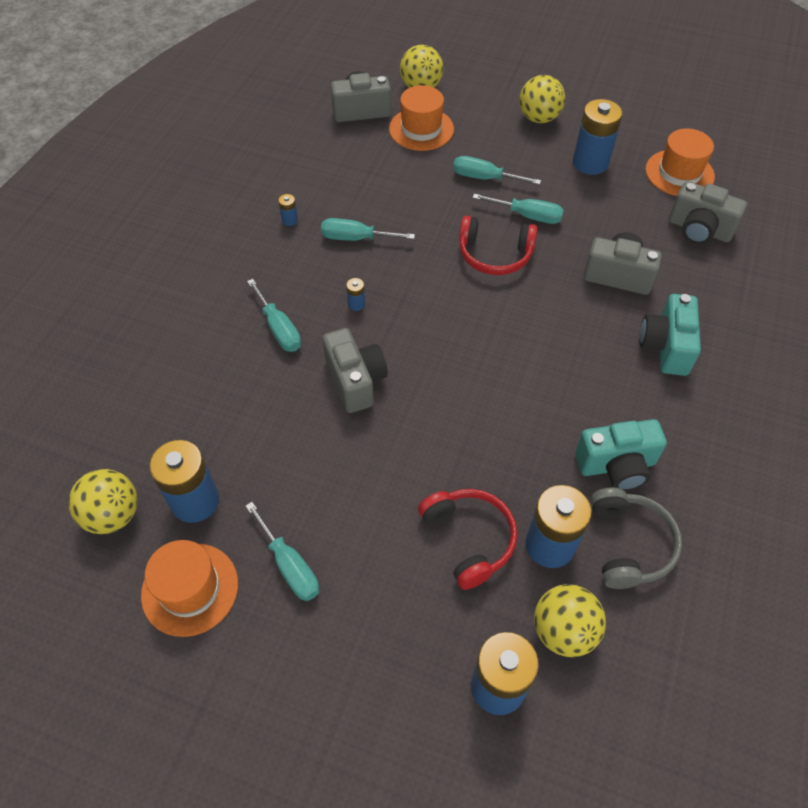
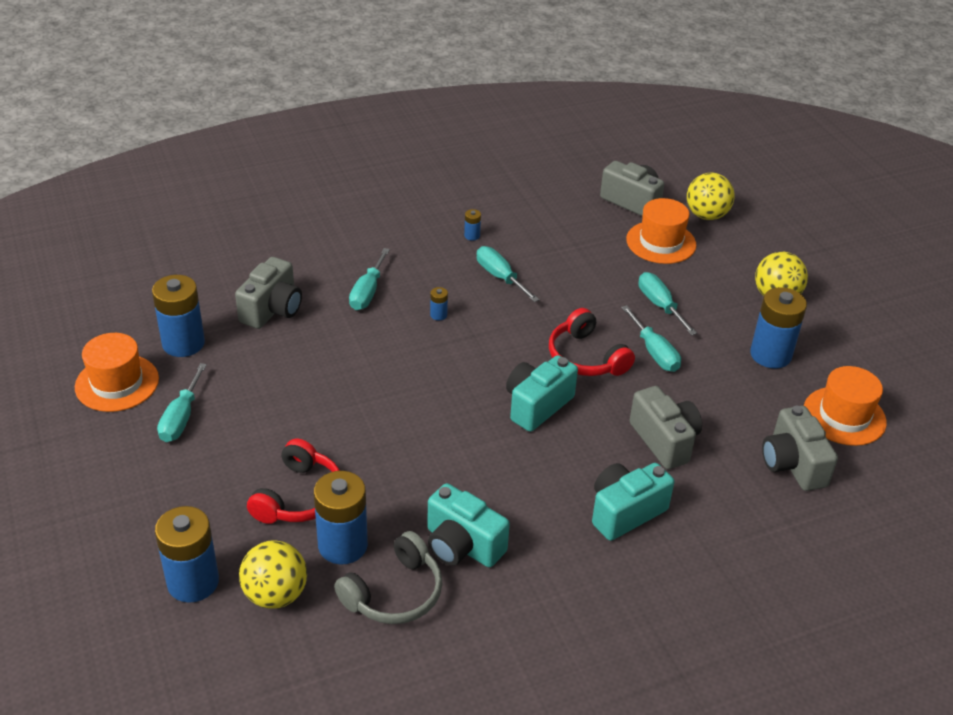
camera: 45 degrees right, 15 degrees down
(113, 515) = (135, 315): yellow ball -> none
(355, 381) = (369, 356): grey camera -> grey camera (272, 310)
(515, 317) = (537, 405): none -> turquoise camera

